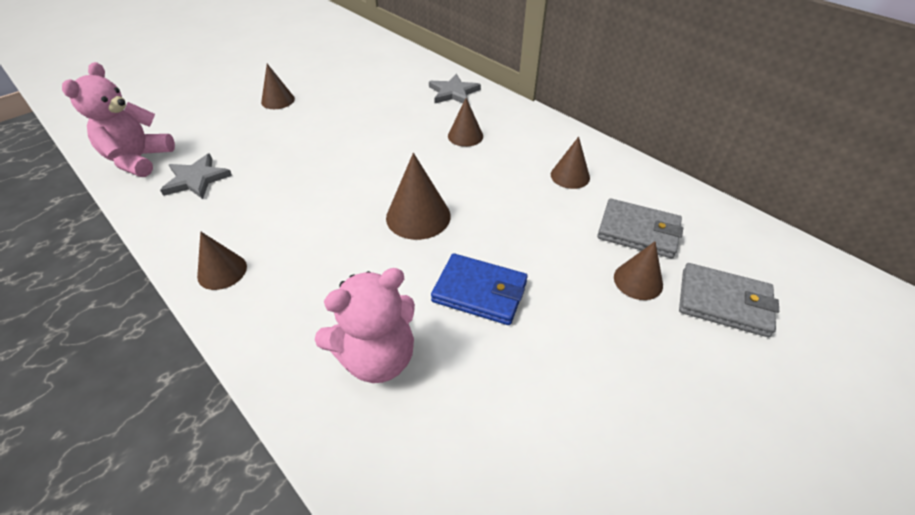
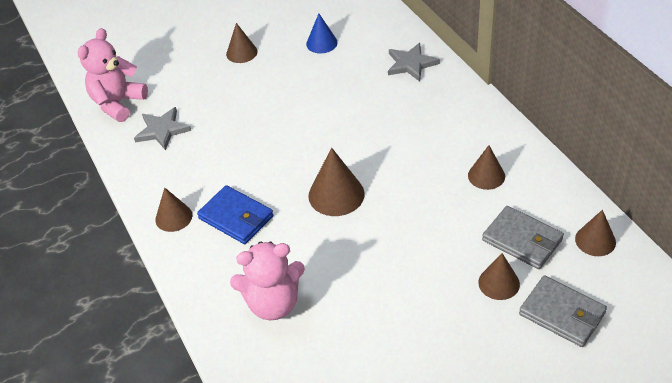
camera: 20 degrees right, 0 degrees up
(359, 85) = (321, 43): none -> blue cone
(465, 136) = (405, 117): brown cone -> brown cone (595, 240)
(479, 292) = (364, 269): blue wallet -> blue wallet (236, 217)

